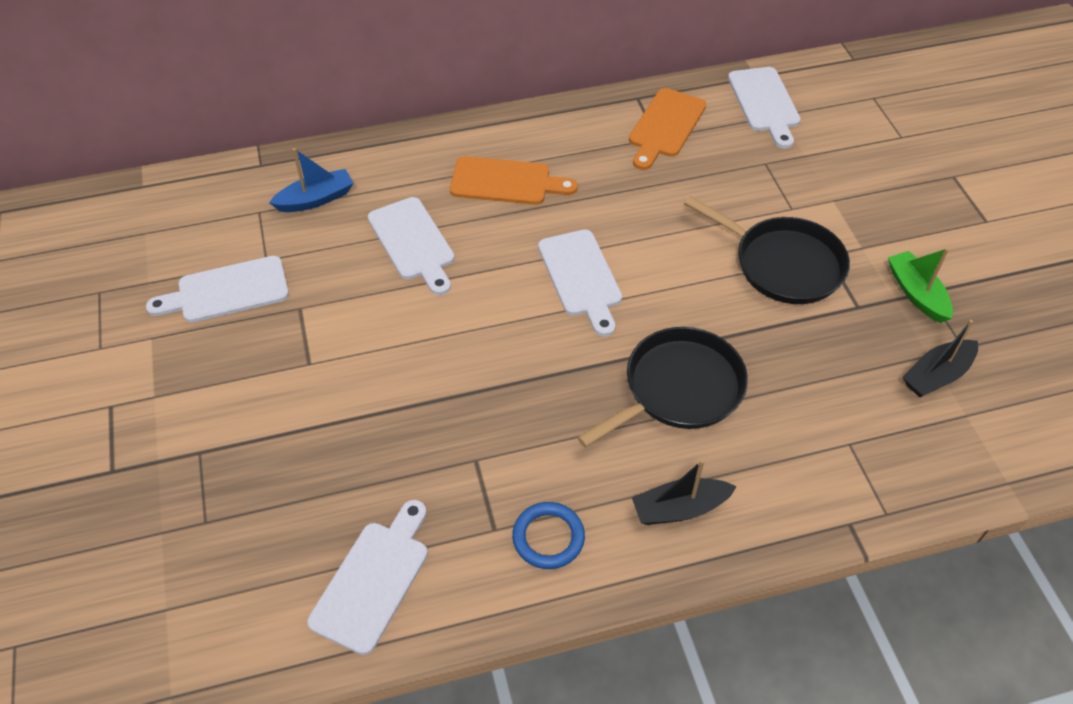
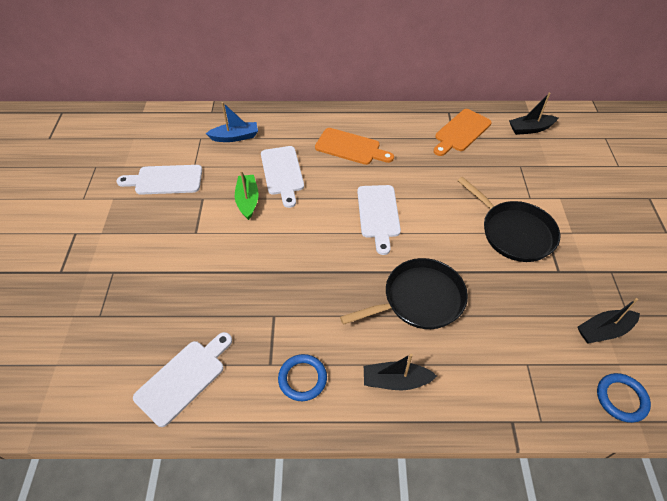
camera: 15 degrees right, 0 degrees up
(764, 103) = (530, 129): white cutting board -> black boat
(916, 293) = (603, 271): green boat -> green boat (247, 201)
(979, 459) = (621, 399): none -> blue ring

